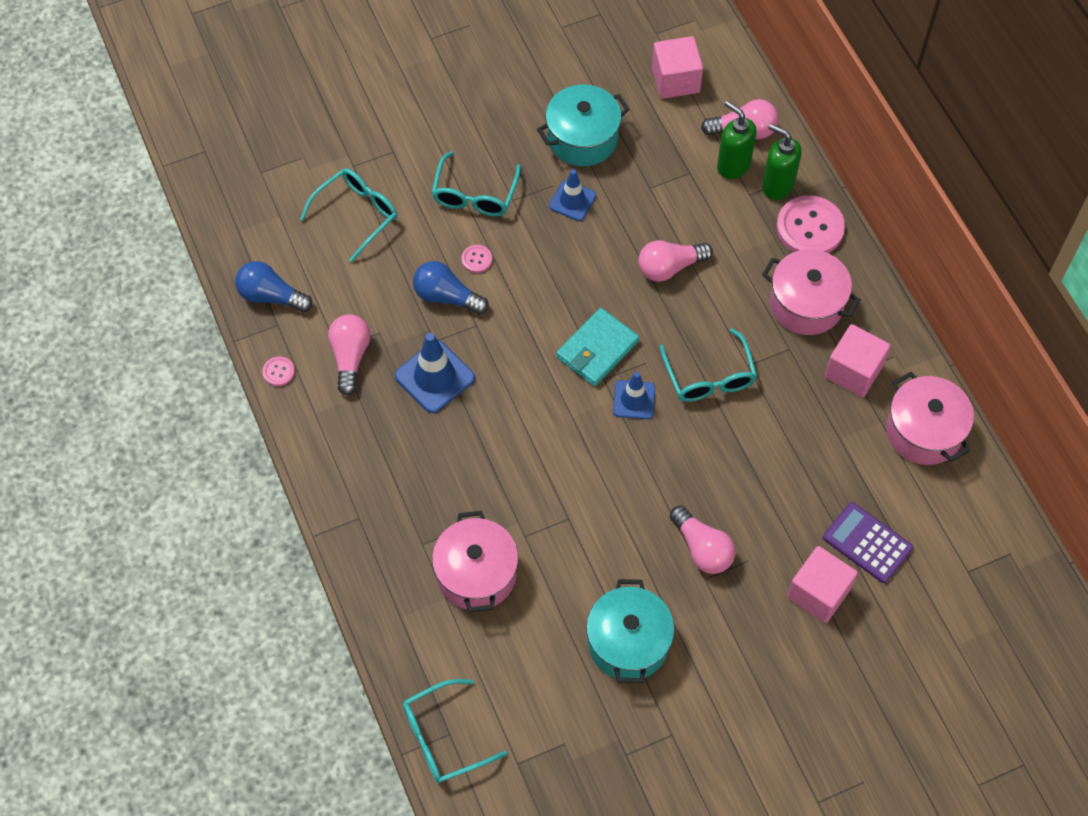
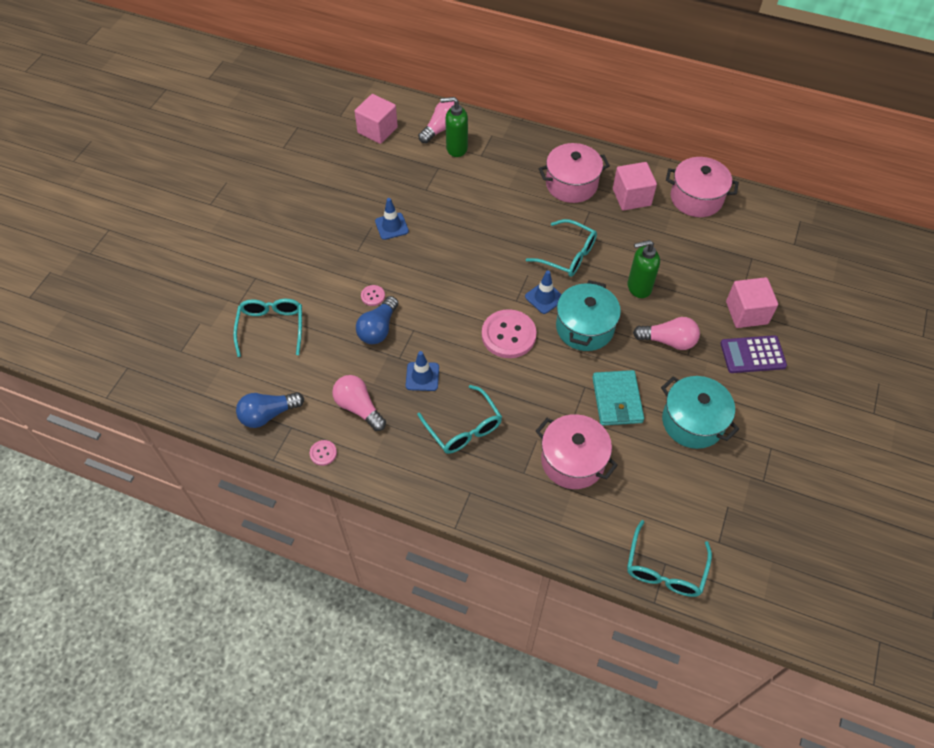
camera: 45 degrees left, 5 degrees down
(434, 377) = (422, 376): blue traffic cone -> blue traffic cone, size x0.65
(446, 297) = (378, 329): blue light bulb -> blue light bulb turned 45 degrees counterclockwise
(475, 195) = (332, 264): turquoise glasses -> turquoise glasses (464, 428)
(582, 138) = (360, 192): turquoise pot -> turquoise pot (584, 328)
(597, 349) = (495, 288): turquoise wallet -> turquoise wallet (617, 400)
(669, 267) = (483, 219): pink light bulb -> none
(777, 186) = (490, 141): green soap dispenser -> green soap dispenser (638, 287)
(810, 228) = (529, 149): pink button -> pink button (508, 335)
(867, 543) = (737, 270): purple calculator -> purple calculator (752, 355)

